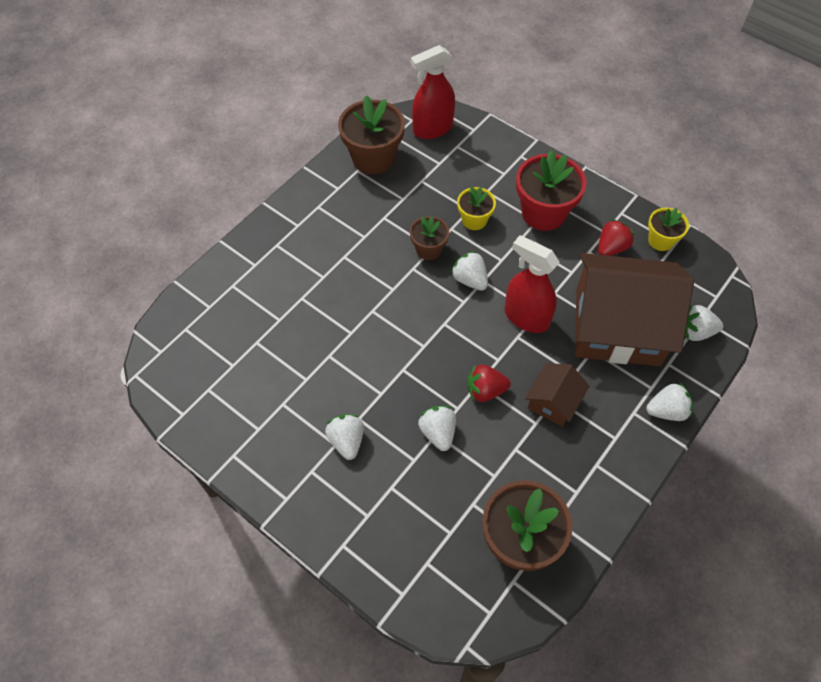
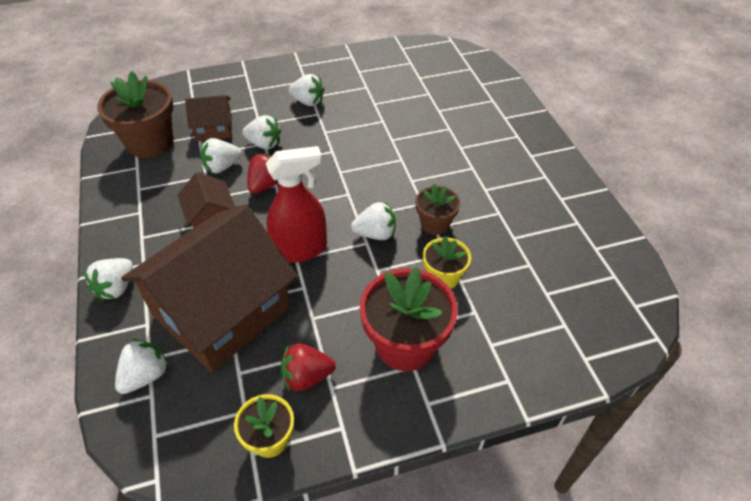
camera: 125 degrees right, 10 degrees down
(373, 158) = (588, 242): brown flower pot -> none
(432, 129) = (608, 317): red spray bottle -> none
(453, 497) = (214, 129): none -> brown house
(494, 444) = (222, 167): none -> white strawberry
(611, 248) = (307, 376): red strawberry -> red strawberry turned 90 degrees clockwise

